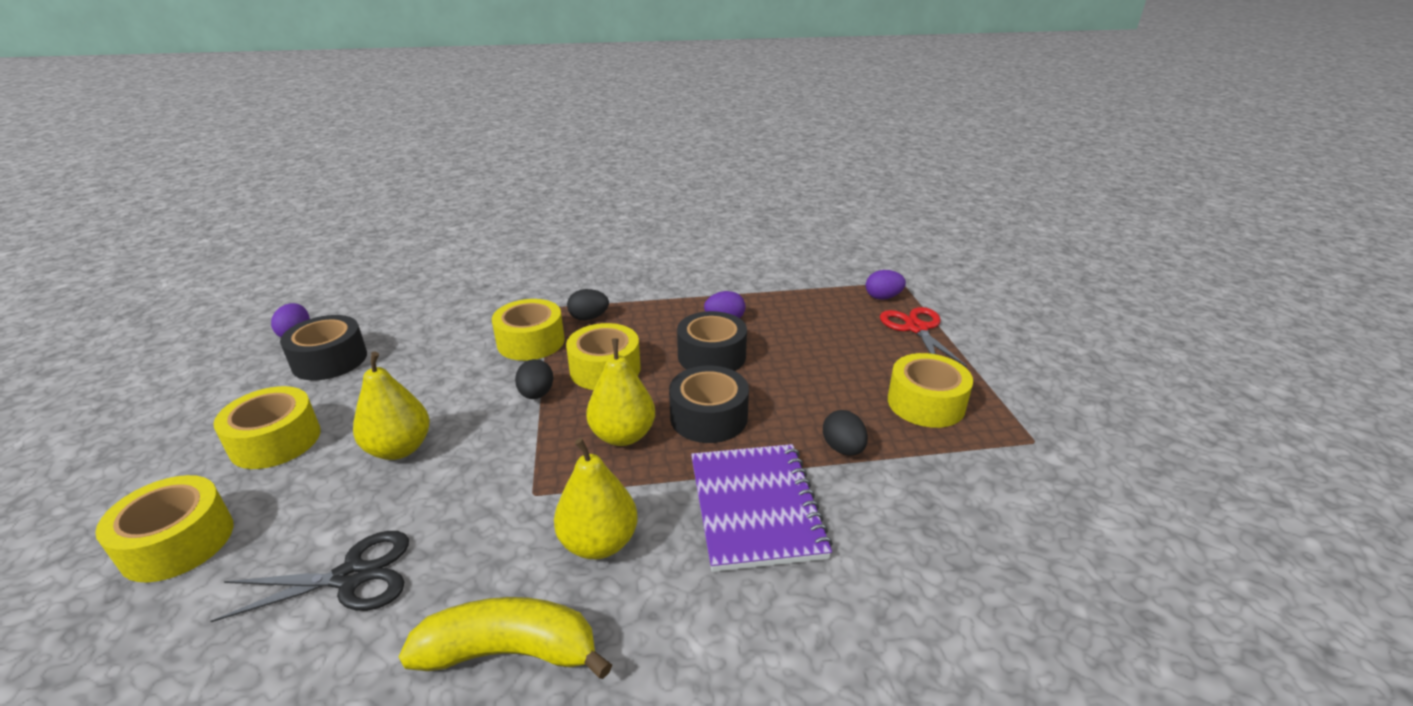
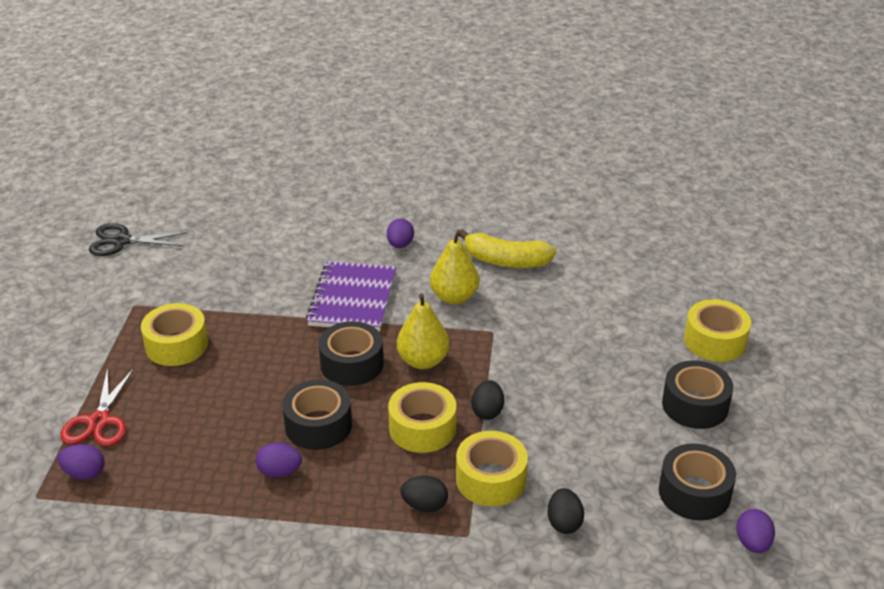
camera: 165 degrees left, 5 degrees up
(275, 441) = (695, 405): yellow tape -> black tape
(351, 577) = (597, 304): black scissors -> black scissors (121, 241)
(399, 449) = (593, 380): yellow pear -> none
(730, 650) = (400, 245): none -> purple egg
(843, 449) = (269, 323): black egg -> black egg (564, 523)

